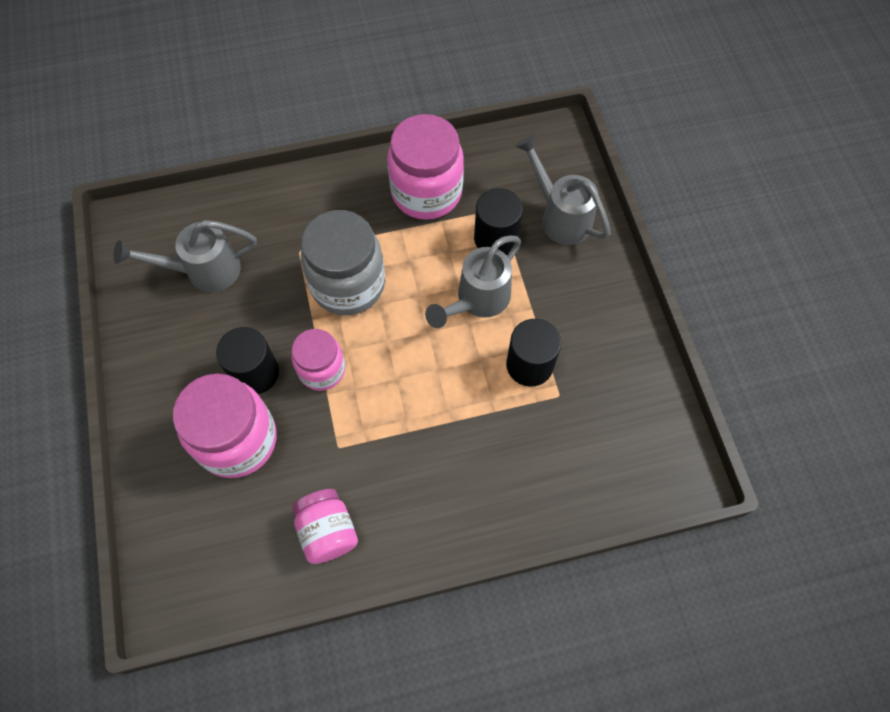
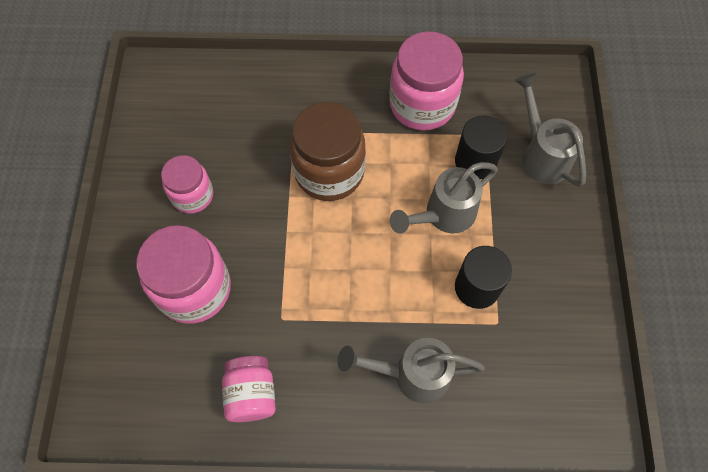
camera: 15 degrees right, 0 degrees up
(203, 271) = (205, 130): grey watering can -> grey watering can (411, 374)
(255, 373) = (226, 232): black cylinder -> none
(322, 370) = (285, 244): pink jar -> pink jar (192, 195)
(348, 284) = (329, 172): grey jar -> brown jar

